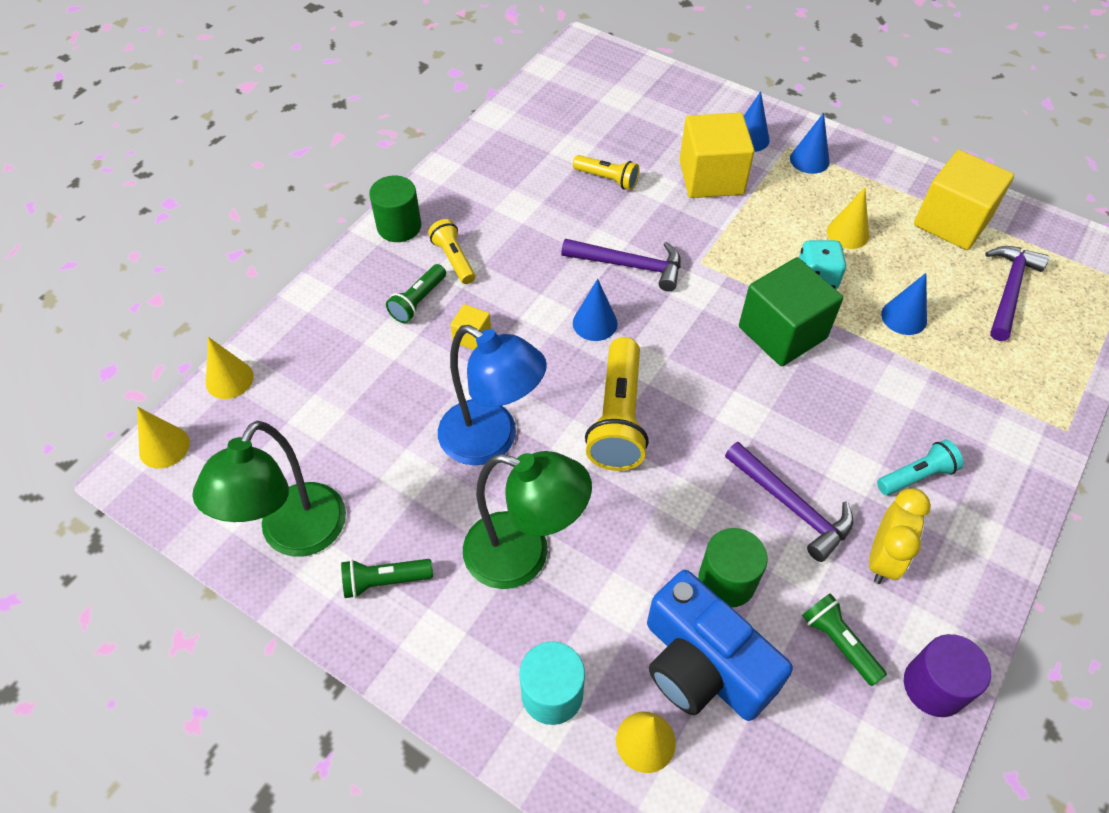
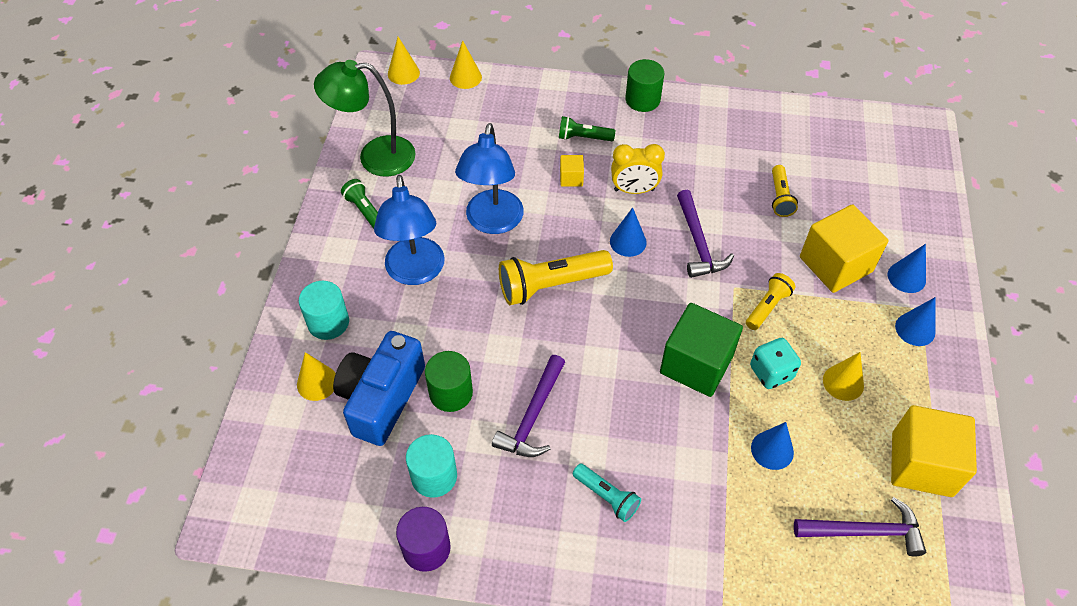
camera: 65 degrees right, 0 degrees up
(453, 259) = (633, 140): yellow flashlight -> yellow flashlight (767, 307)
(523, 555) = (415, 272): green lamp -> blue lamp
(838, 642) = (434, 476): green flashlight -> turquoise cylinder
(883, 558) = (518, 489): yellow clock -> yellow clock (634, 190)

